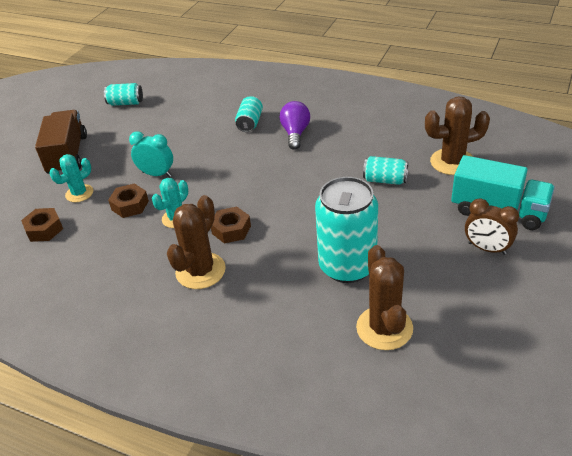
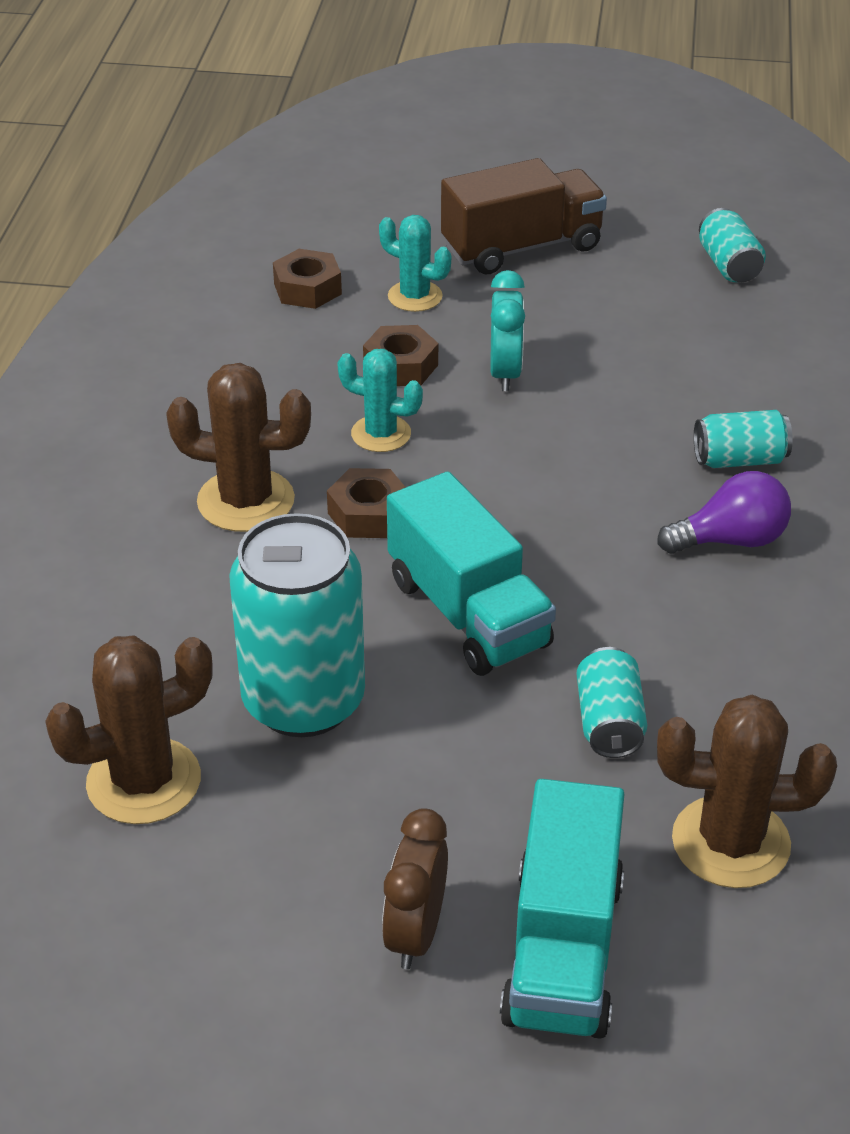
camera: 70 degrees right, 0 degrees up
(309, 208) = (468, 613): none -> turquoise truck
(452, 162) = (730, 842): brown cactus -> brown cactus turned 60 degrees counterclockwise

